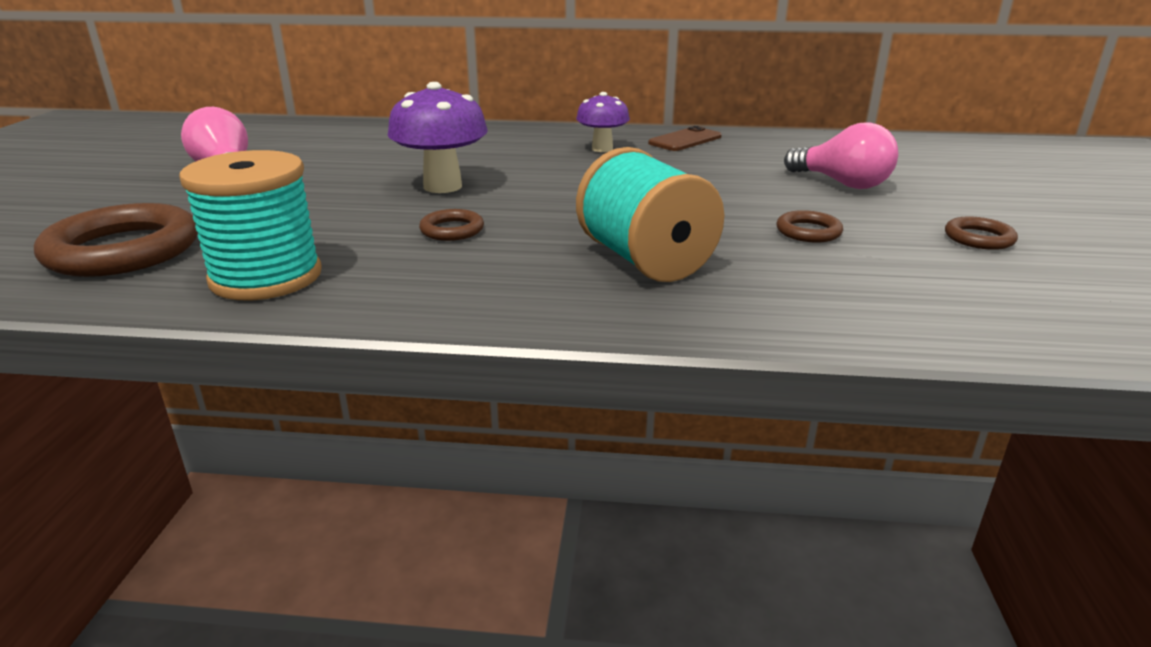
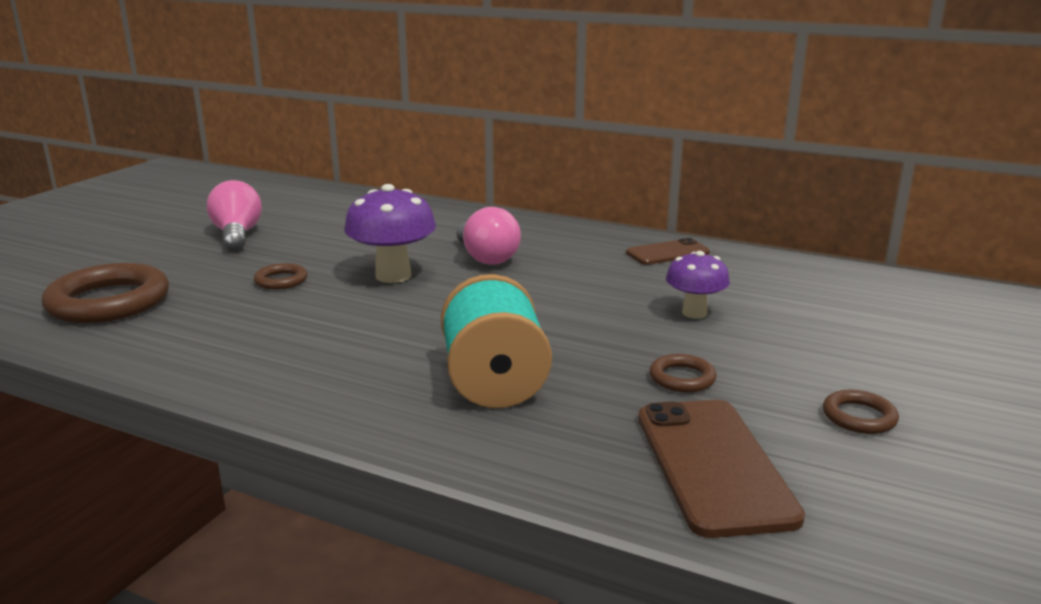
camera: 20 degrees right, 5 degrees down
(266, 277) = (185, 344): turquoise spool -> none
(452, 230) = (361, 322): brown ring -> brown ring (281, 280)
(602, 149) = (574, 253): purple mushroom -> purple mushroom (694, 313)
(842, 183) = (780, 328): pink light bulb -> pink light bulb (486, 258)
(912, 294) = (712, 465): none -> brown phone

